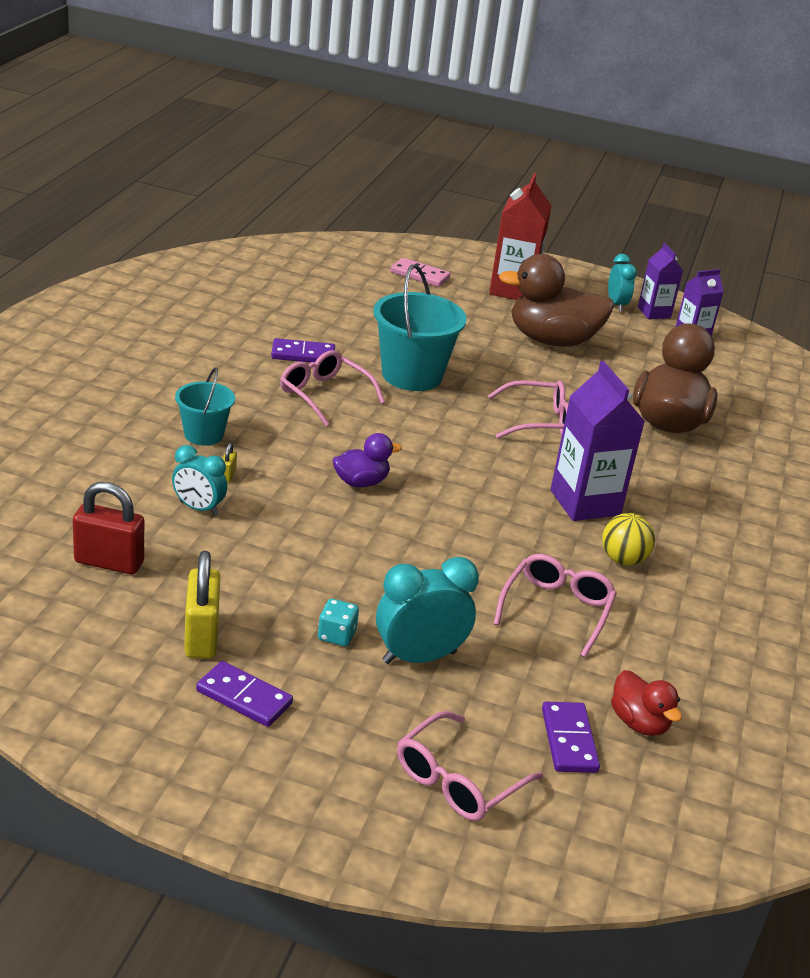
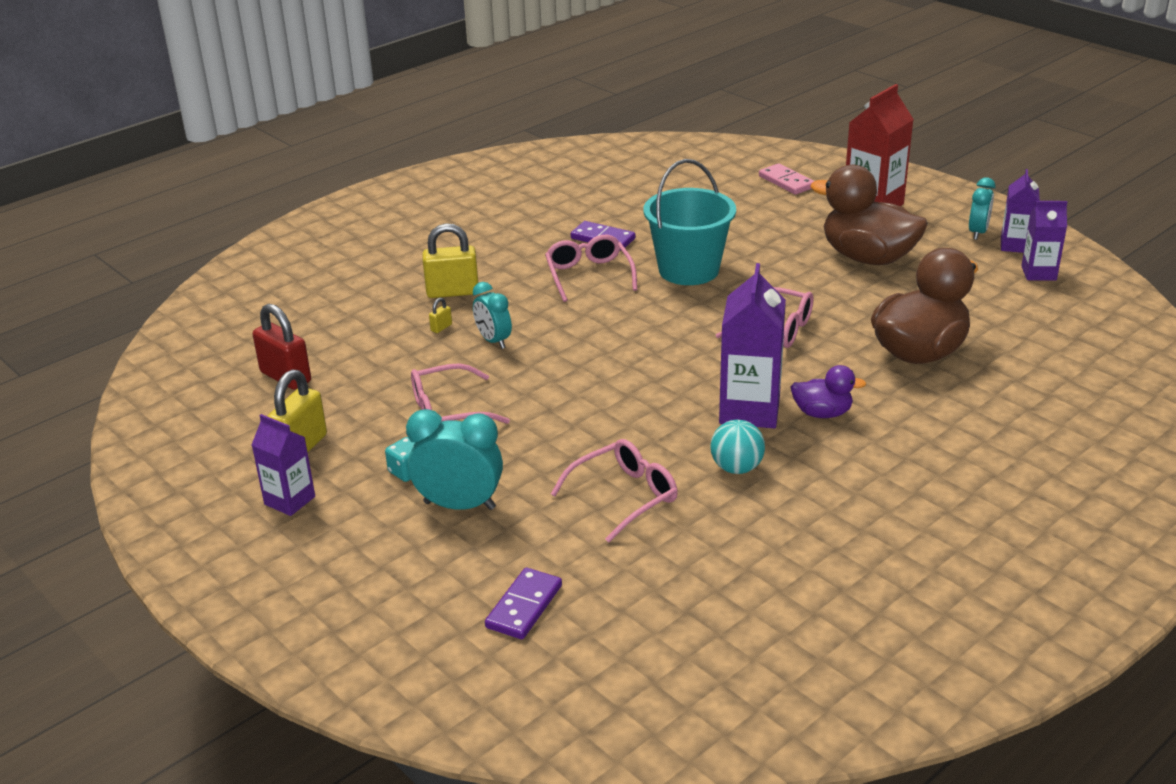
camera: 35 degrees right, 0 degrees up
(198, 508) = (392, 349): turquoise clock -> turquoise clock (493, 341)
(204, 434) = (452, 292): turquoise bucket -> yellow padlock
(244, 697) = (289, 500): purple domino -> purple carton
(361, 482) = (550, 353): purple duck -> purple duck (822, 413)
(458, 780) = (395, 610): pink glasses -> pink glasses (448, 411)
(623, 559) = (736, 468): yellow ball -> turquoise ball
(639, 723) = (605, 610): red duck -> none

